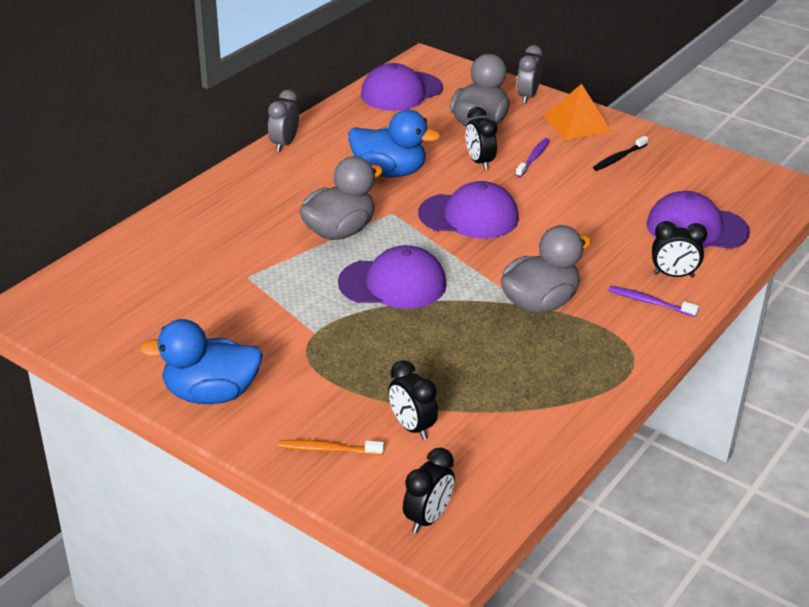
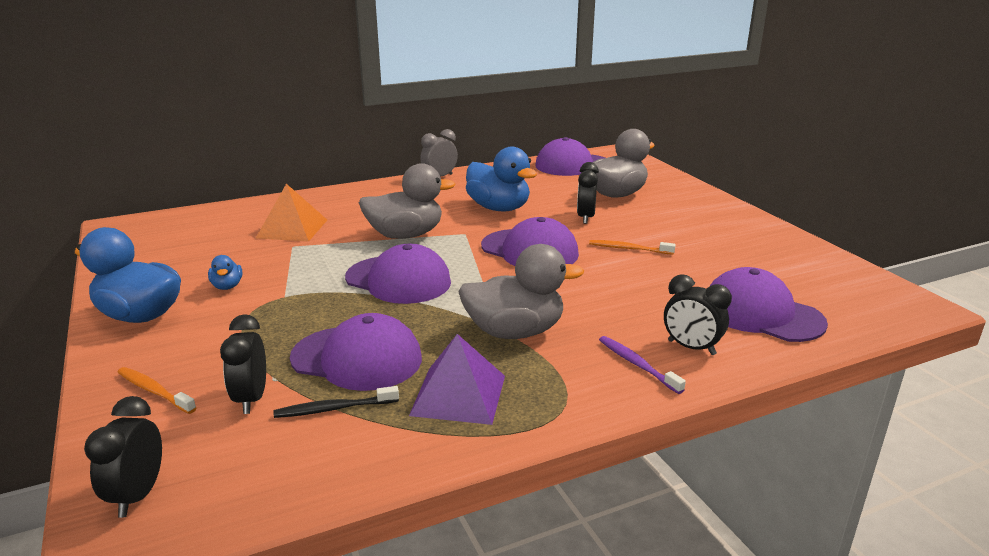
camera: 30 degrees right, 10 degrees down
(248, 339) = (227, 286): none -> blue duck
(428, 518) = (138, 495): black clock -> black clock turned 120 degrees clockwise
(448, 367) = (357, 358): none -> purple cap
(527, 97) = (681, 186): grey clock -> none
(533, 158) = (640, 225): purple toothbrush -> none
(548, 190) = (629, 249): none -> orange toothbrush
(554, 369) = (458, 395): none -> purple pyramid
(577, 124) = (710, 211): orange pyramid -> orange pyramid (292, 228)
(619, 158) = (728, 241): black toothbrush -> black toothbrush (334, 408)

